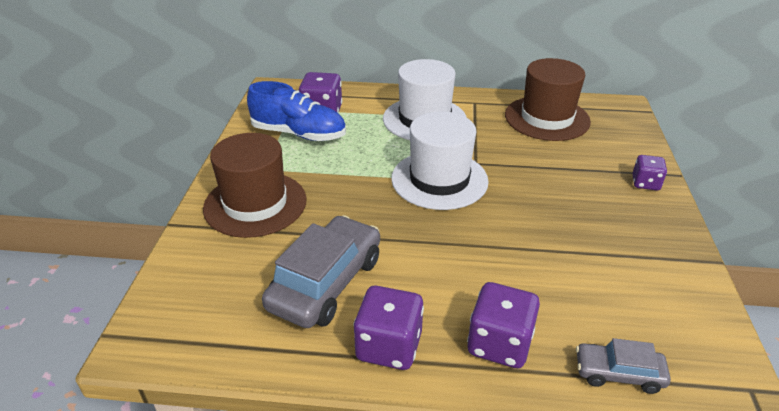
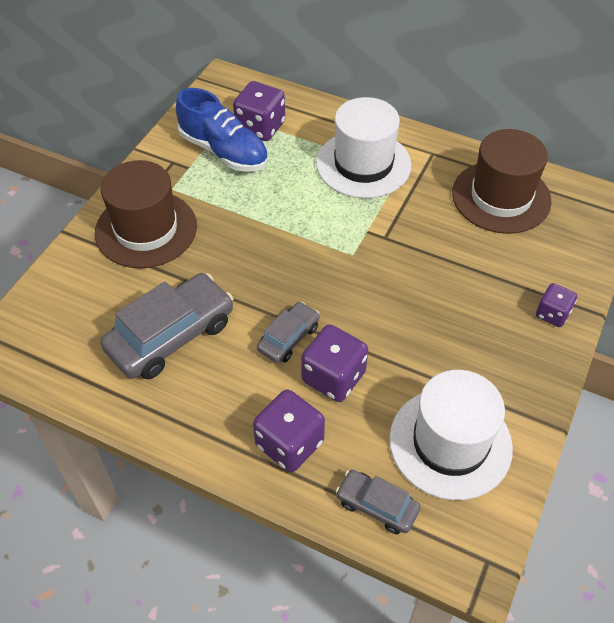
camera: 20 degrees right, 15 degrees up
(389, 346) = (194, 415): purple dice -> purple dice (333, 377)
(439, 179) = (335, 249): white hat -> white hat (450, 443)
(441, 255) = (288, 338): none -> grey car

